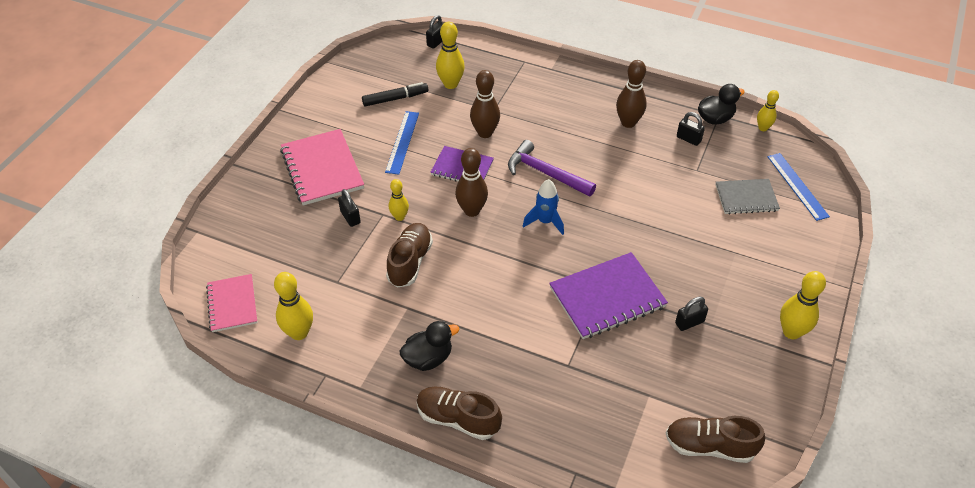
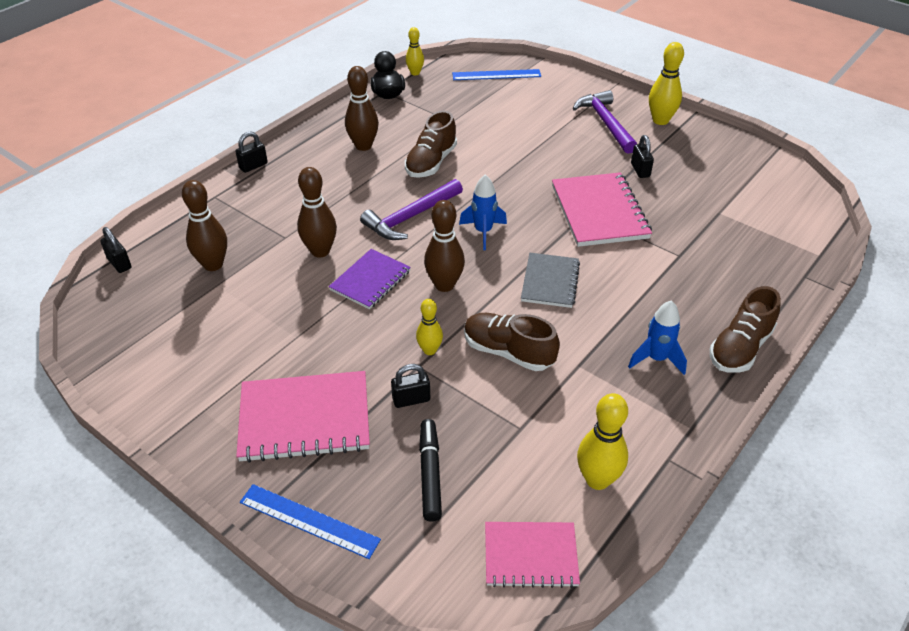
camera: 75 degrees left, 5 degrees down
(395, 99) = (206, 321): black marker -> black marker (430, 474)
(402, 142) = (296, 327): blue ruler -> blue ruler (309, 520)
(428, 358) = (656, 359): black duck -> blue rocket
(450, 84) = (213, 264): yellow bowling pin -> brown bowling pin
(607, 297) = (599, 212): purple notebook -> pink notebook
(688, 139) = (407, 115): black padlock -> black padlock (253, 166)
(709, 446) = (775, 191): brown shoe -> brown shoe (431, 162)
(746, 198) = (500, 104): grey notebook -> grey notebook (550, 282)
(759, 285) = (605, 123): none -> purple hammer

